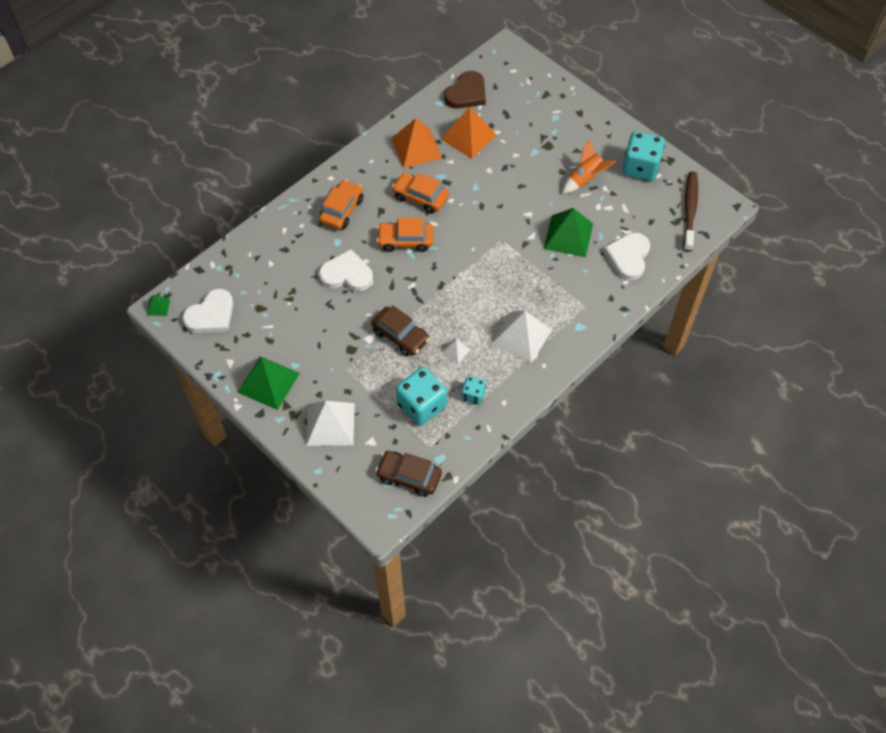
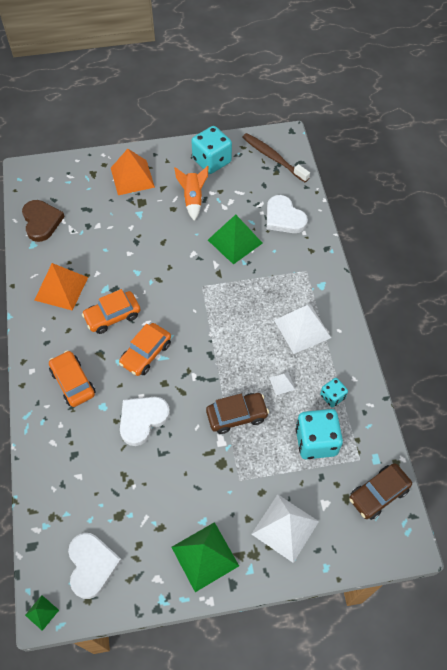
camera: 55 degrees left, 0 degrees up
(468, 136) = (84, 246): orange pyramid -> orange pyramid (132, 177)

